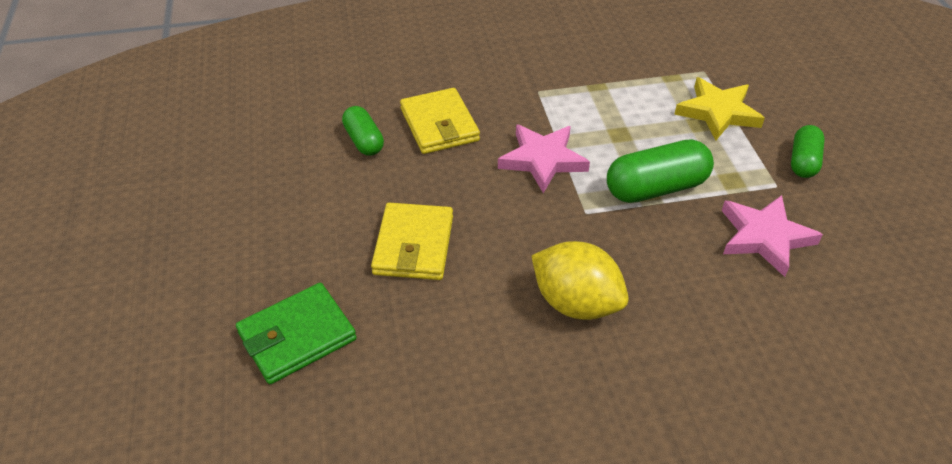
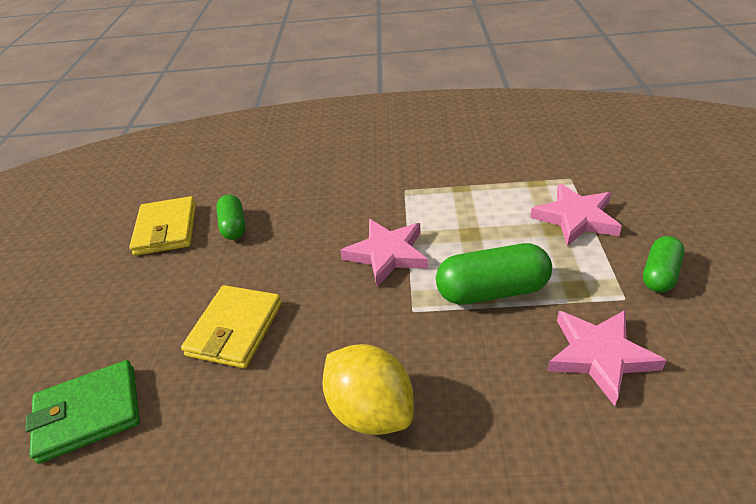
camera: 15 degrees right, 5 degrees down
(439, 125) = (304, 216): yellow wallet -> yellow wallet (166, 229)
(718, 112) = (575, 218): yellow star -> pink star

